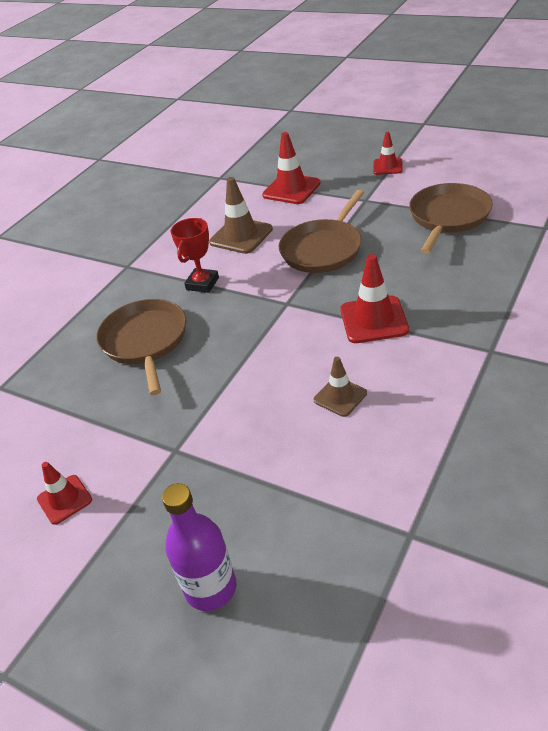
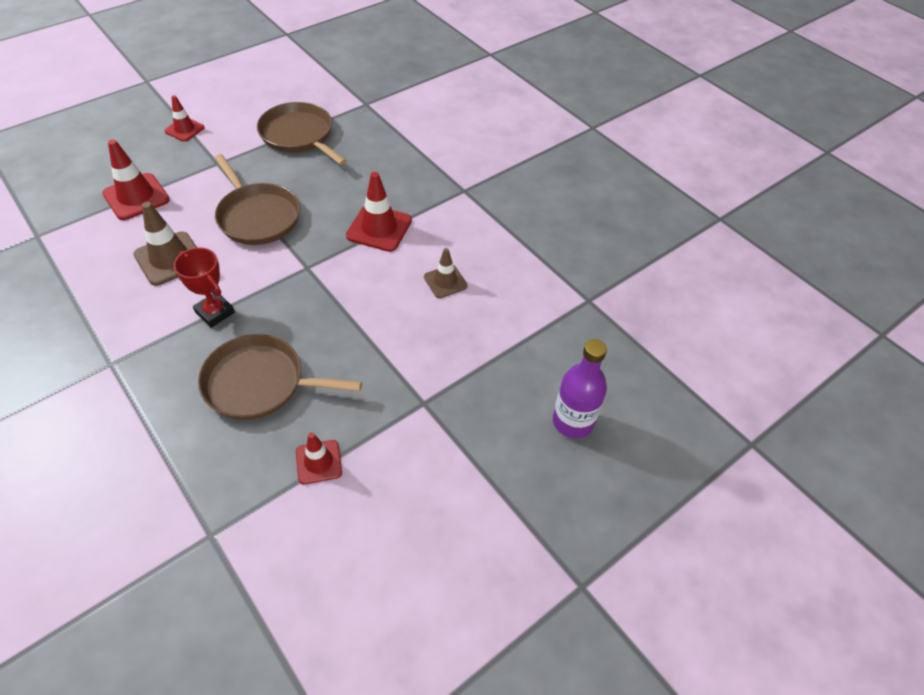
camera: 75 degrees left, 10 degrees up
(64, 499) = (423, 502): red traffic cone -> red traffic cone (318, 462)

